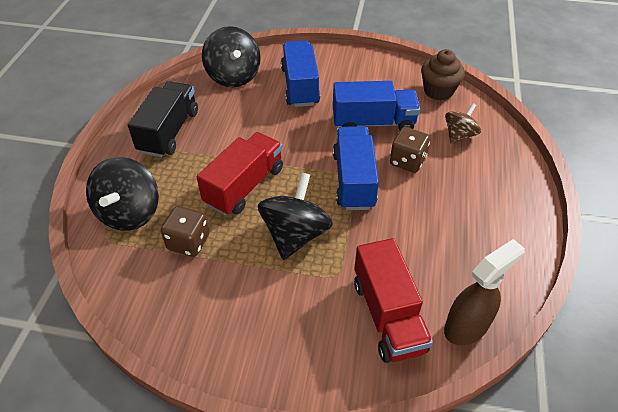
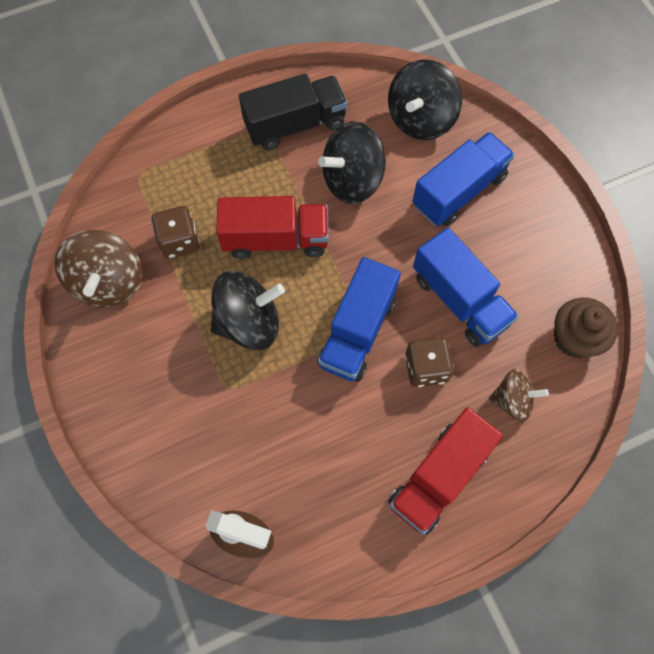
camera: 55 degrees right, 20 degrees up
(130, 213) = (178, 171): black spinning top -> black spinning top (352, 180)
(176, 308) = (109, 282): none -> brown spinning top
(353, 180) = (357, 331): blue truck -> blue truck turned 150 degrees clockwise
(388, 315) = (212, 459): red truck -> red truck (439, 477)

